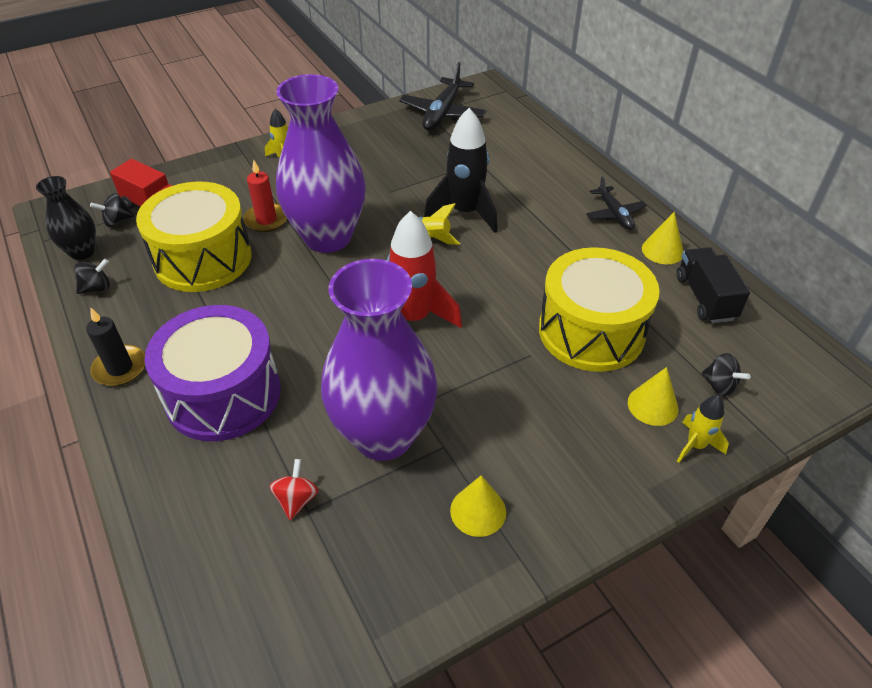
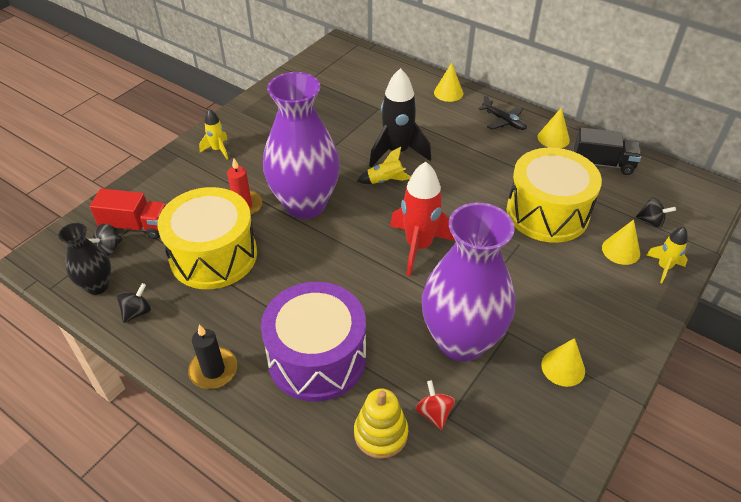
camera: 25 degrees left, 0 degrees up
(226, 497) = (381, 433): none -> yellow stacking toy
(443, 113) = (322, 76): black plane -> none
(571, 166) = (448, 93): none -> yellow cone
(705, 298) = (602, 164): black truck -> black truck turned 135 degrees clockwise

